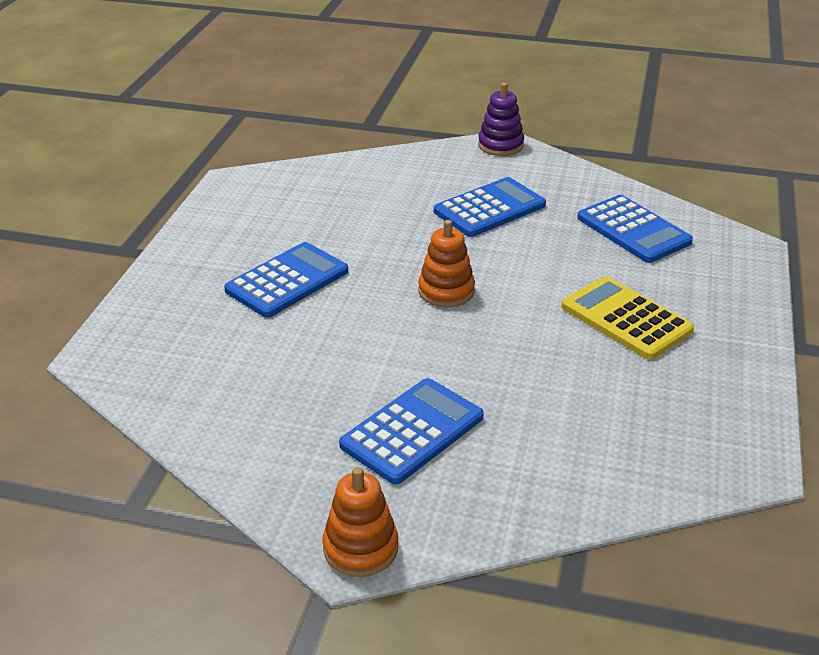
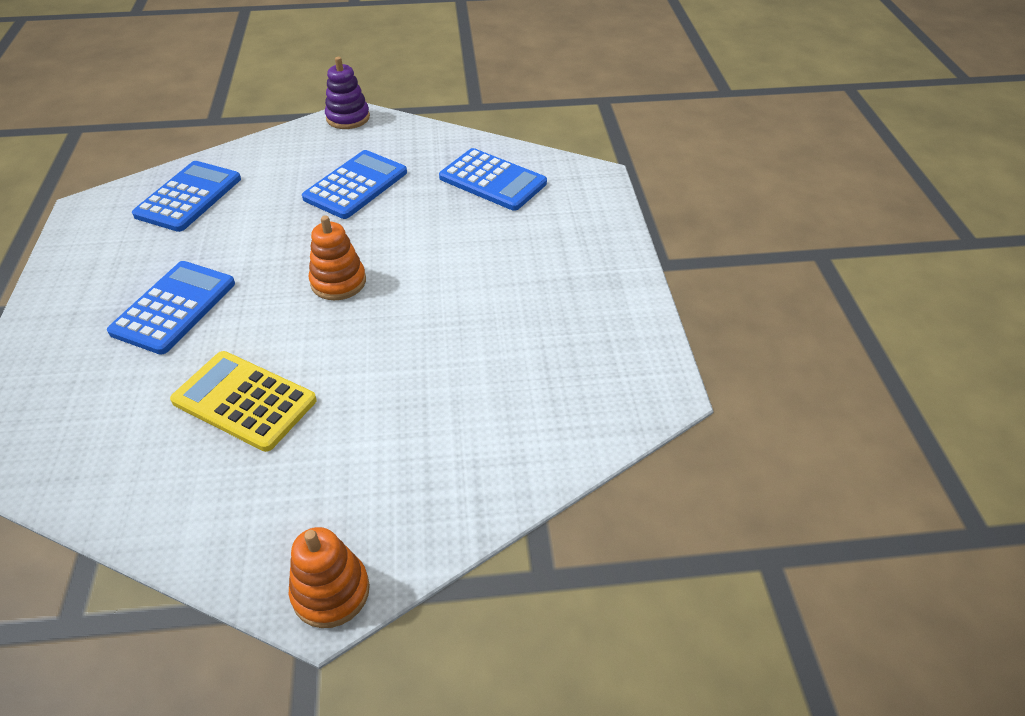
camera: 20 degrees left, 10 degrees up
(412, 431) = (347, 444): blue calculator -> blue calculator (189, 197)
(626, 319) = (512, 272): yellow calculator -> yellow calculator (244, 401)

